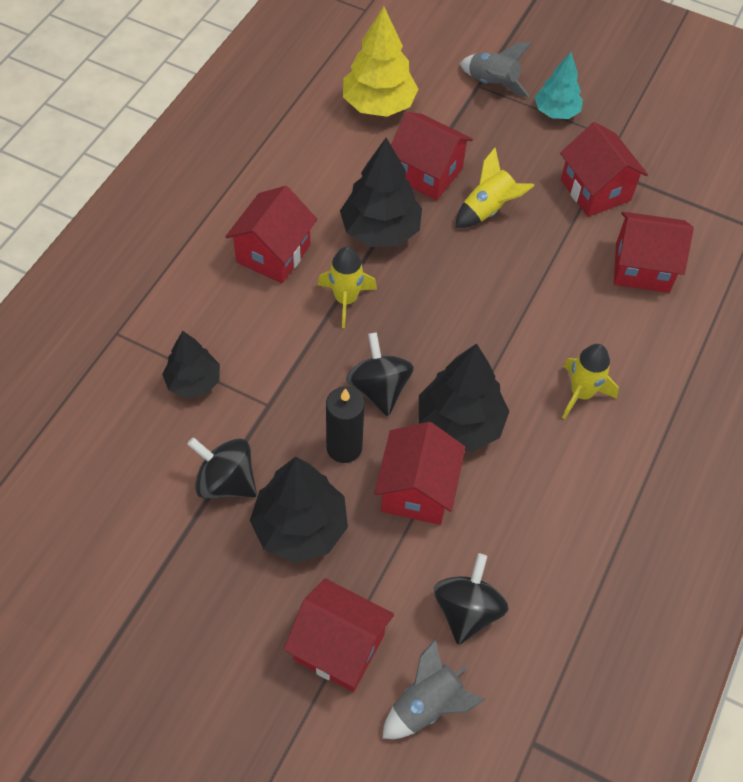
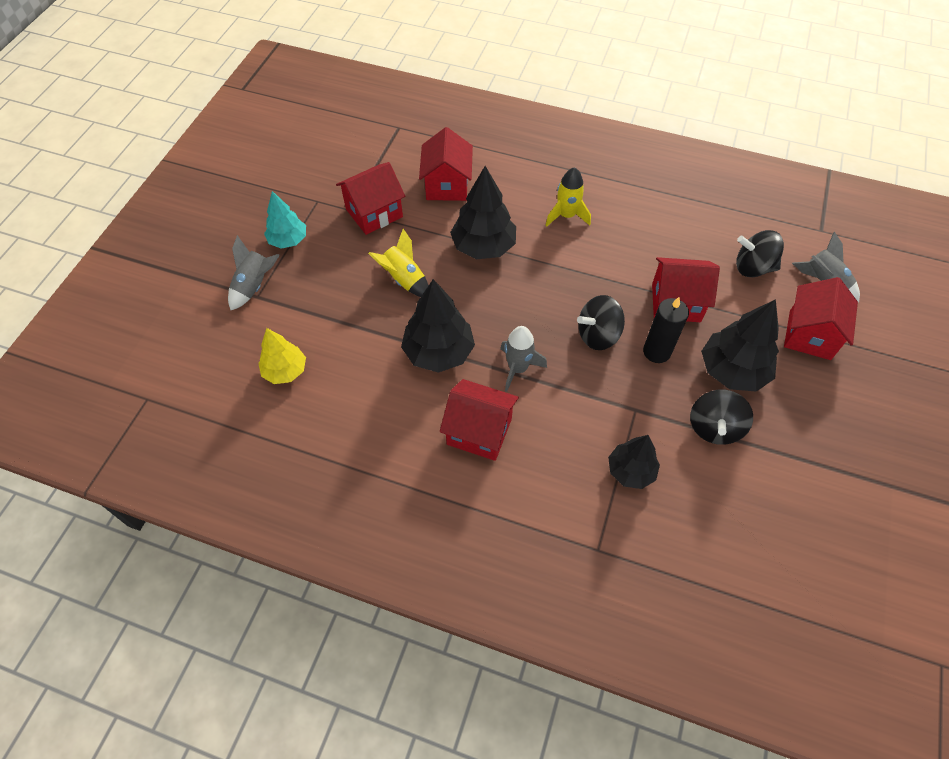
camera: 95 degrees left, 0 degrees up
(346, 300) = (518, 368): yellow rocket -> grey rocket
(379, 105) = (285, 371): yellow tree -> yellow tree, size x0.64
(427, 173) = (368, 325): red house -> none
(460, 423) = (612, 282): black tree -> black tree (483, 246)

